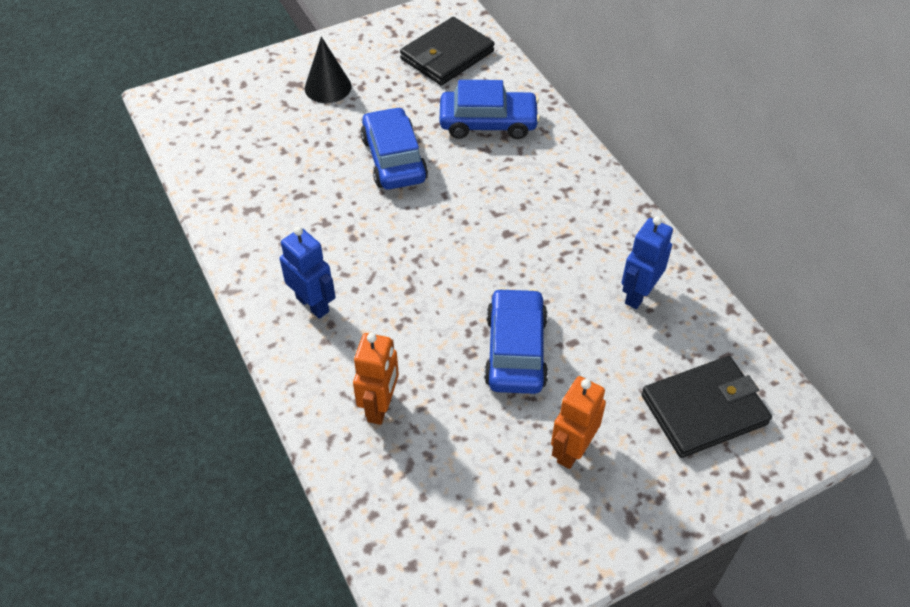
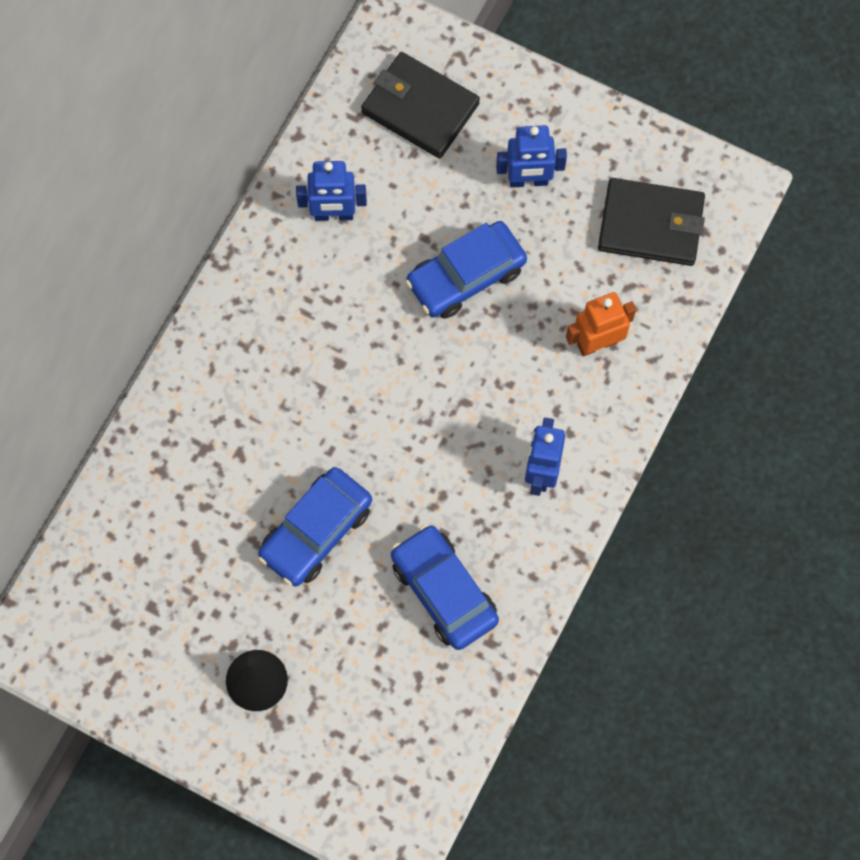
camera: 125 degrees left, 20 degrees up
(447, 55) = (117, 590): black wallet -> black wallet (651, 225)
(488, 123) = (199, 475): blue car -> blue car (444, 591)
(572, 450) = (528, 181): orange robot -> blue robot

